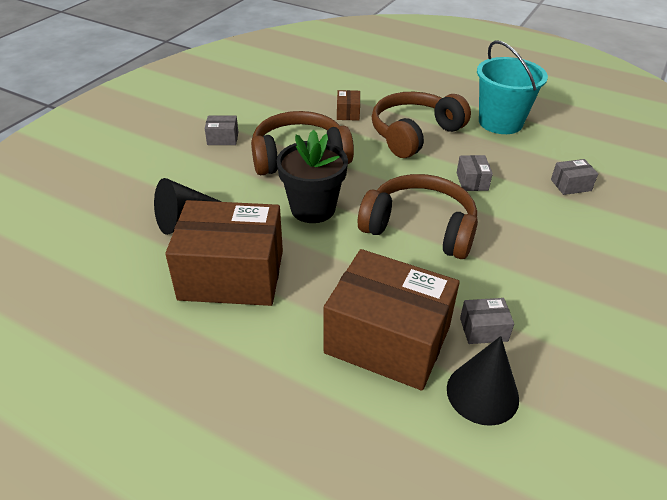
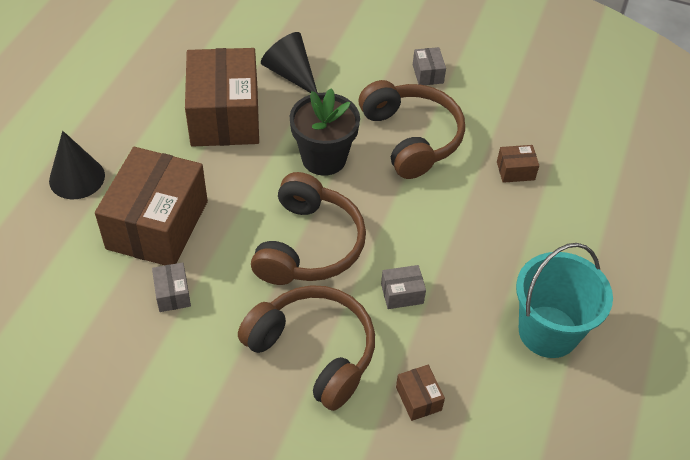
camera: 80 degrees right, 10 degrees up
(414, 134) = (489, 237): brown headphones -> brown headphones (314, 351)
(482, 393) = (103, 290): black cone -> black cone (77, 178)
(571, 185) = (418, 398): grey box -> brown box

